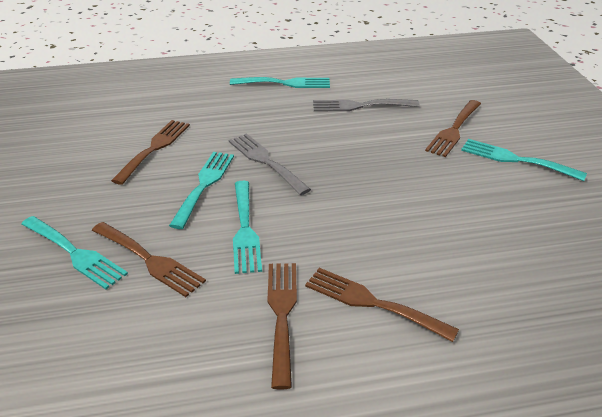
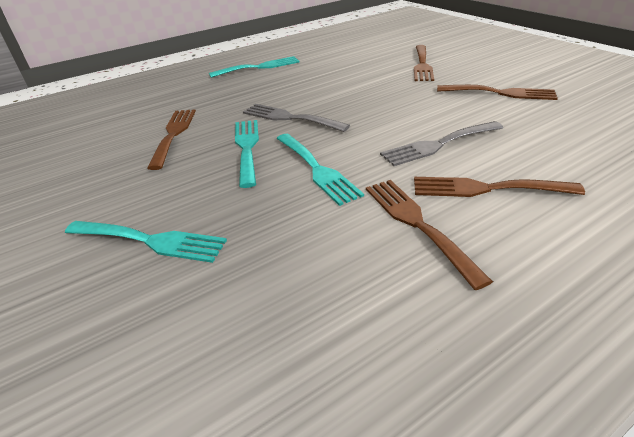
camera: 20 degrees left, 0 degrees up
(150, 260) = (241, 221): brown fork -> brown fork (500, 93)
(360, 106) = (335, 67): grey fork -> grey fork (438, 144)
(515, 159) = (485, 70): turquoise fork -> none

